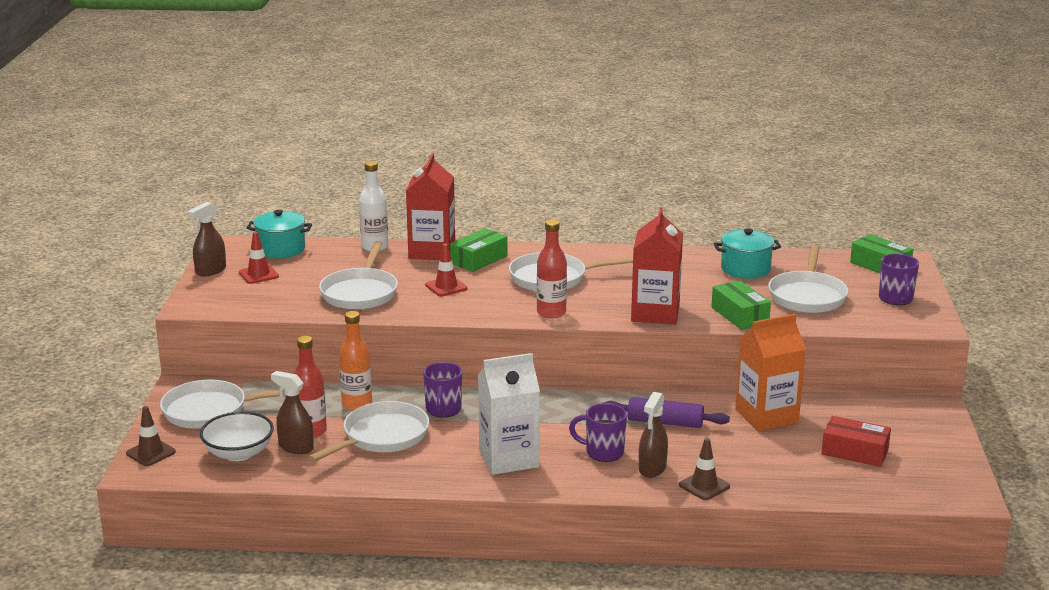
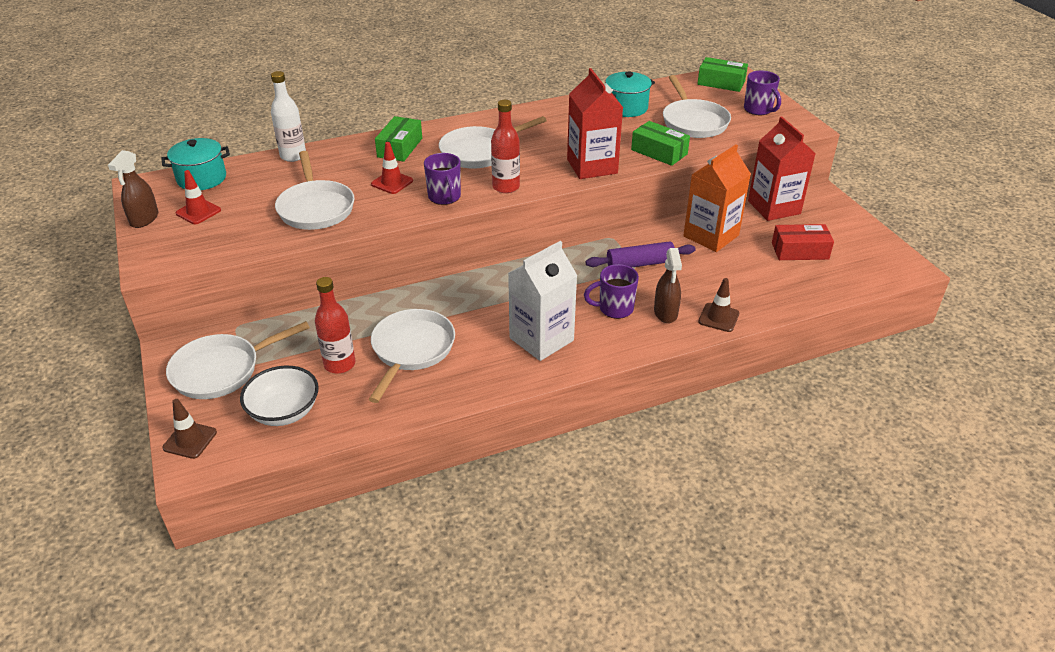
camera: 25 degrees left, 15 degrees up
(296, 447) = (337, 387): brown spray bottle -> none
(357, 404) = (363, 321): orange bottle -> none
(432, 251) = (350, 148): red carton -> red carton (774, 207)
(443, 410) = (447, 304): purple mug -> purple mug (445, 197)

